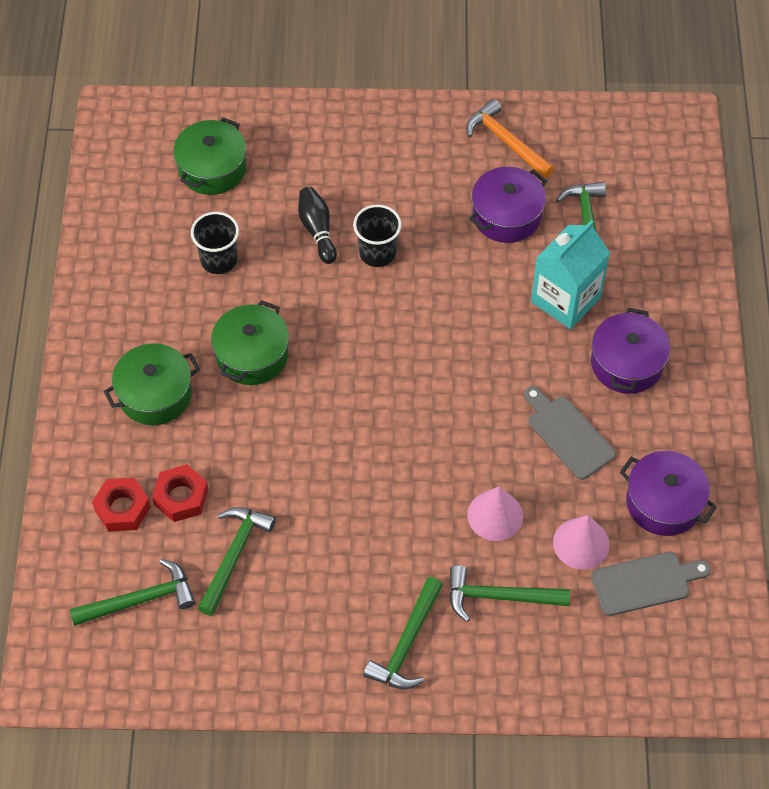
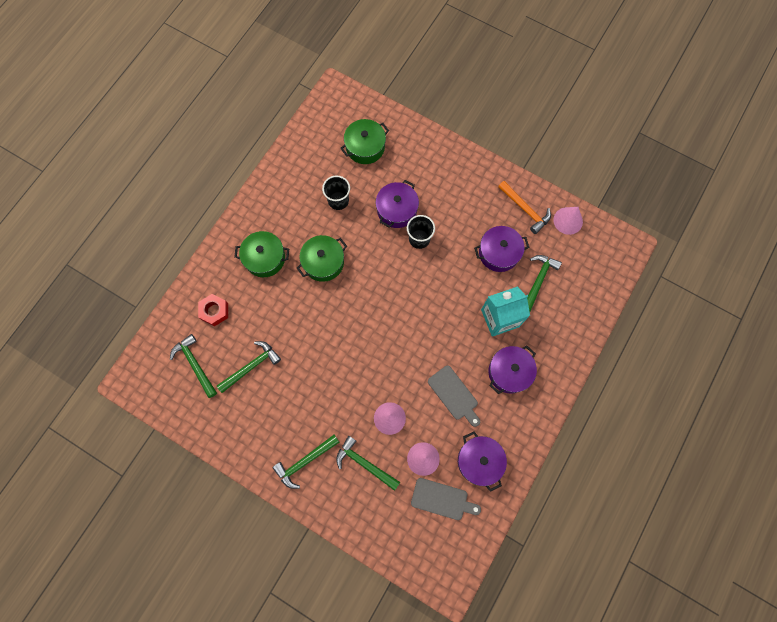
camera: 30 degrees right, 15 degrees up
(140, 600) = (195, 364): green hammer -> green hammer turned 135 degrees counterclockwise
(181, 497) = (245, 321): red nut -> none
(317, 230) = (397, 210): black bowling pin -> purple pot
(506, 141) = (525, 209): orange hammer -> orange hammer turned 150 degrees clockwise
(568, 434) = (454, 395): grey cutting board -> grey cutting board turned 150 degrees clockwise
(576, 127) = (568, 220): none -> pink cone

